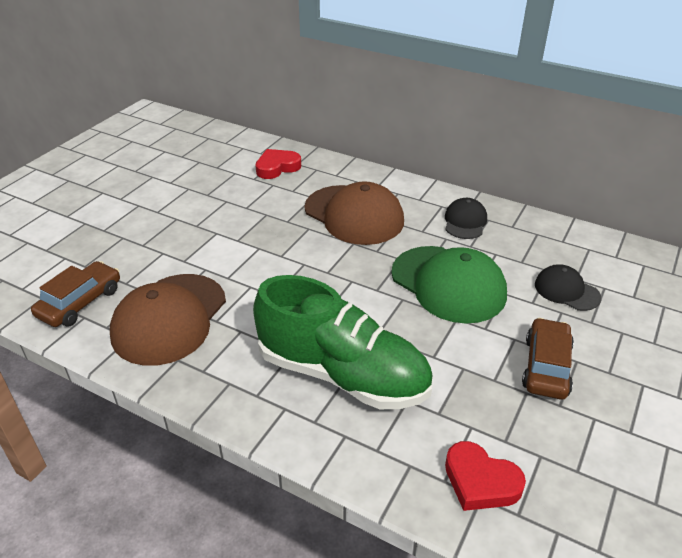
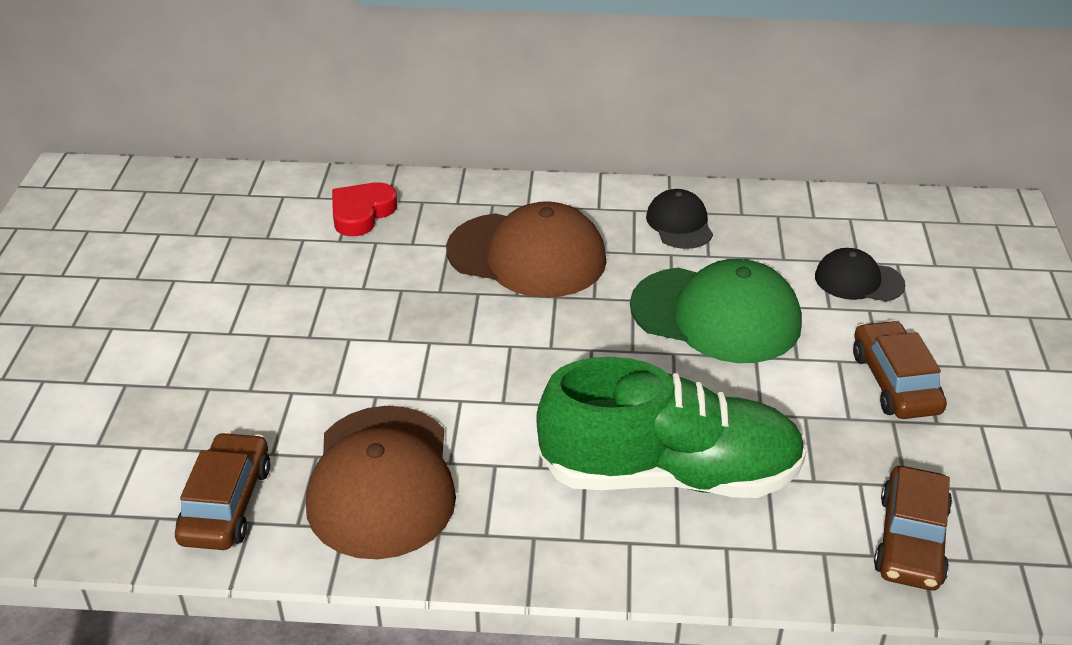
camera: 25 degrees left, 0 degrees up
(480, 481) = (910, 540): red heart -> brown car

